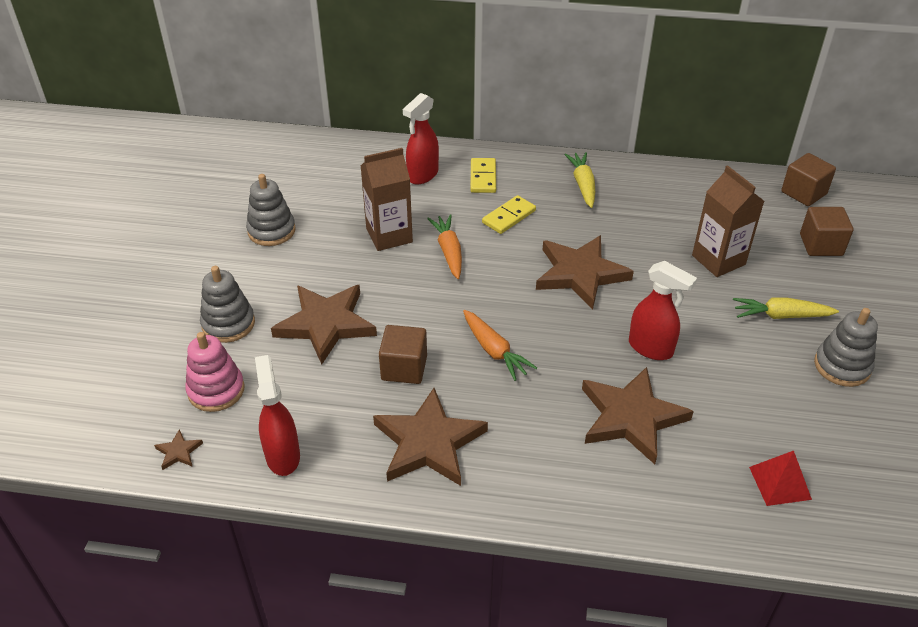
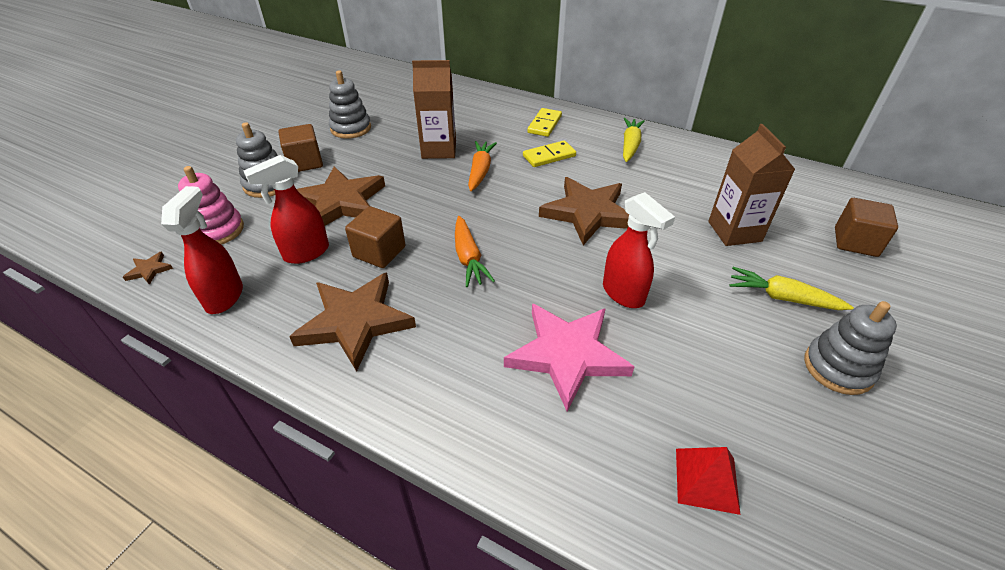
camera: 20 degrees right, 0 degrees up
(422, 175) = (495, 114): red spray bottle -> red spray bottle (306, 253)
(631, 417) = (567, 355): brown star -> pink star
(803, 193) = (852, 193): brown cube -> brown cube (305, 162)

